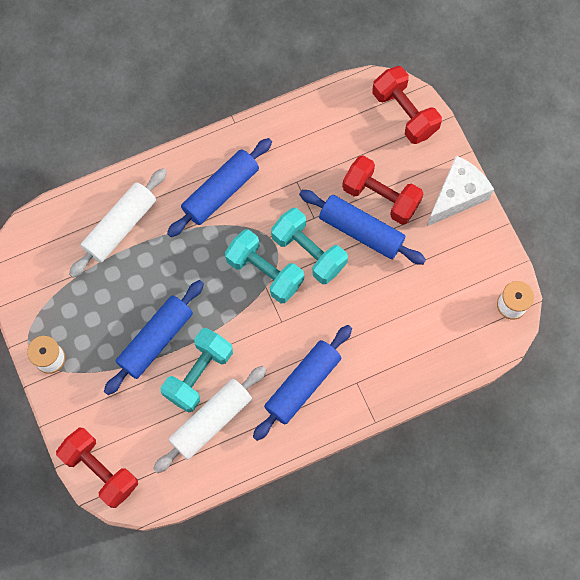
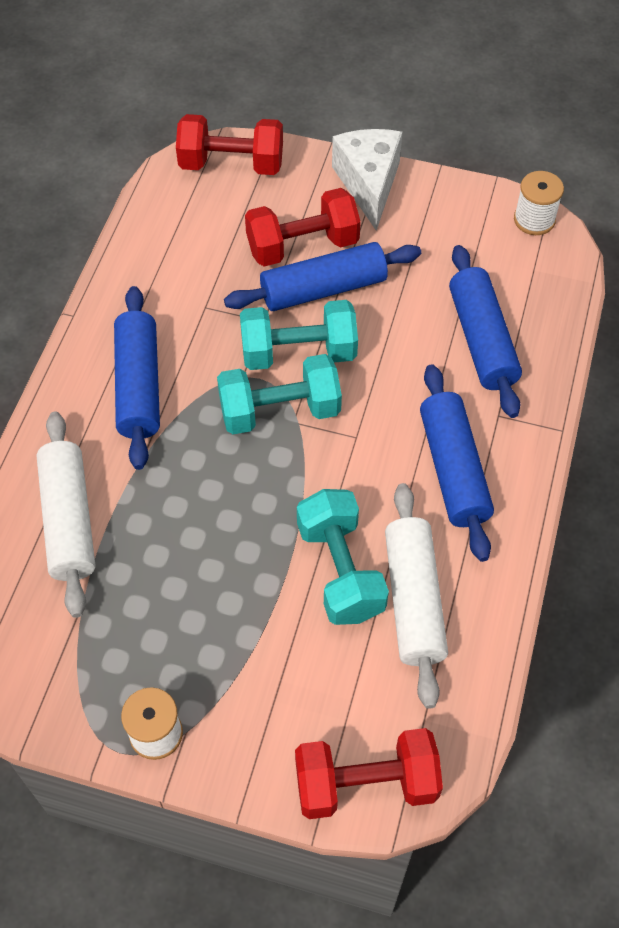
camera: 50 degrees left, 15 degrees down
(156, 340) = (252, 586): blue rolling pin -> blue rolling pin (482, 340)

